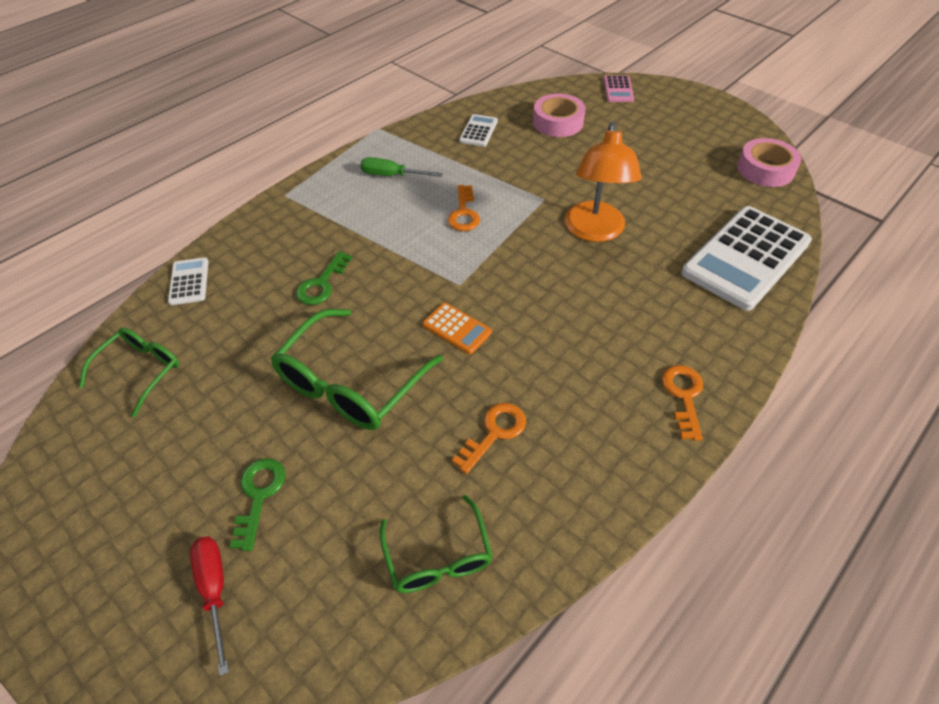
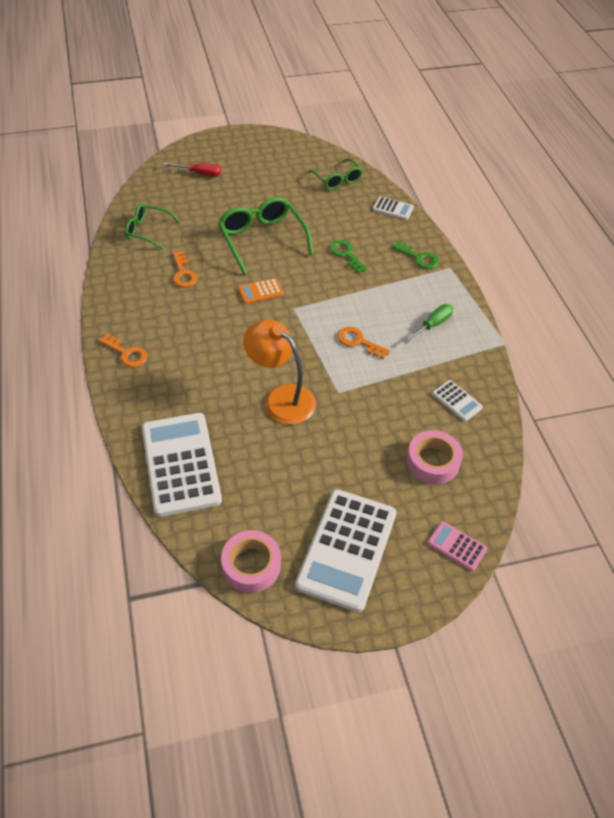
camera: 120 degrees right, 0 degrees up
(259, 495) = (229, 195): green key -> green key (419, 258)
(687, 132) = (347, 549): none -> white calculator

